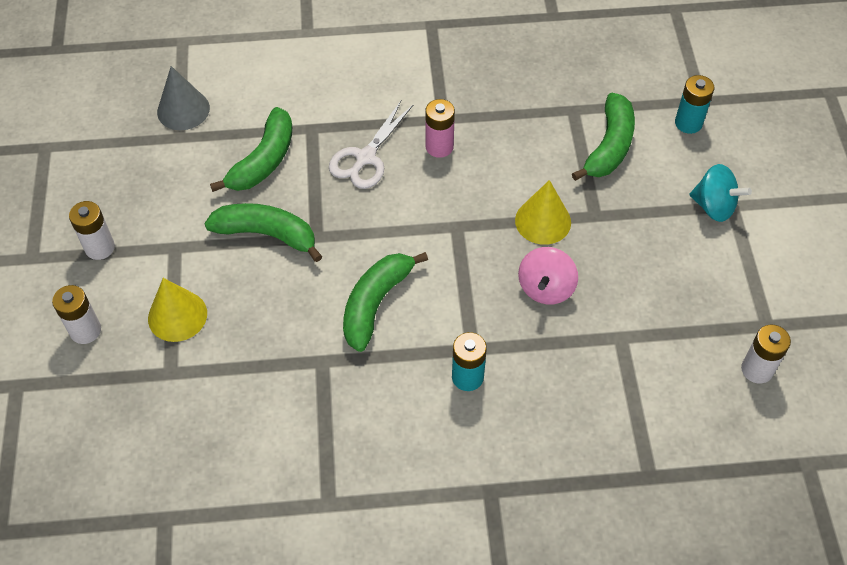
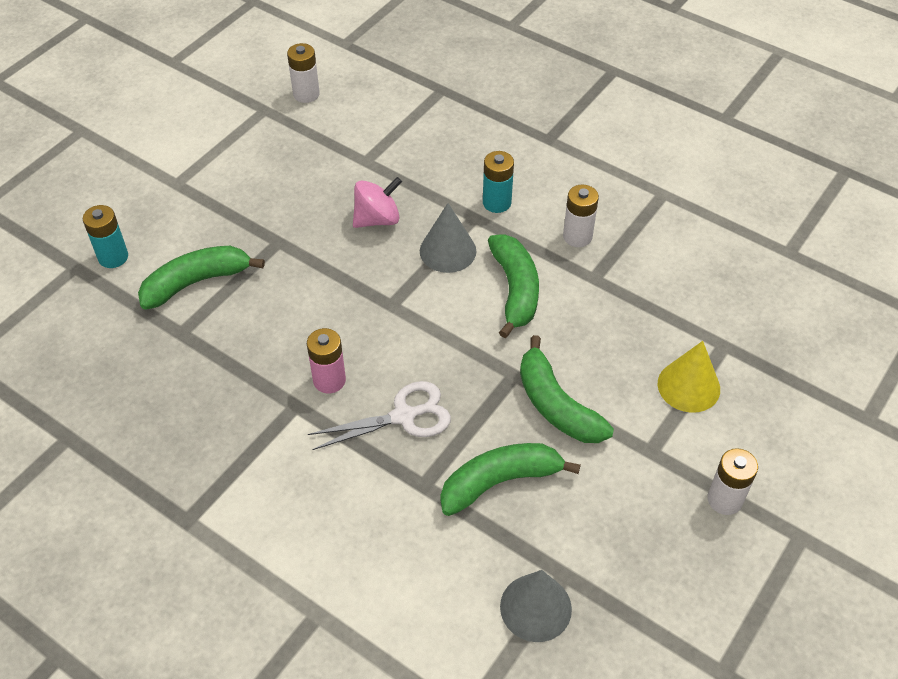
camera: 140 degrees left, 5 degrees down
(85, 330) = (781, 426): white battery -> white battery (577, 236)
(375, 303) = (515, 290): green banana -> green banana turned 75 degrees counterclockwise
(461, 300) = (448, 251): none -> grey cone
(543, 221) = (321, 263): yellow cone -> none
(714, 206) = (189, 191): turquoise spinning top -> none

